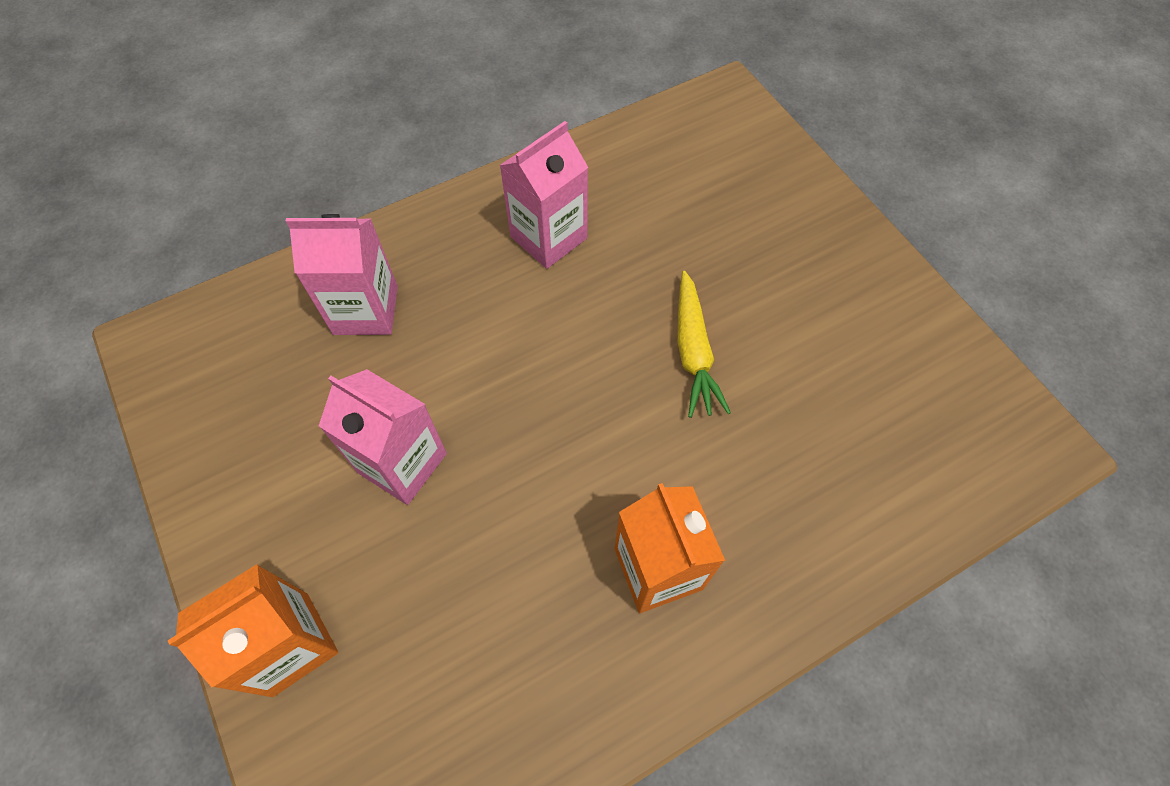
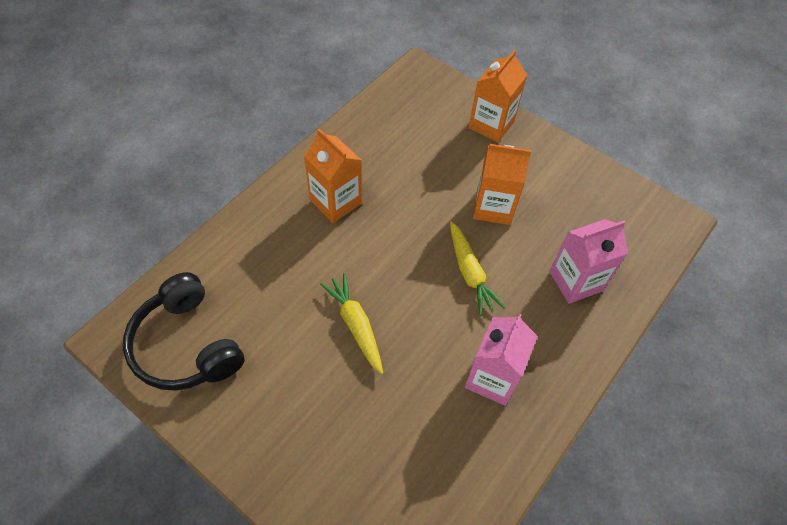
camera: 155 degrees right, 5 degrees down
(402, 463) = (493, 207): pink carton -> orange carton
(502, 370) = (470, 273): none -> yellow carrot
(935, 402) = (186, 345): none -> black headphones

